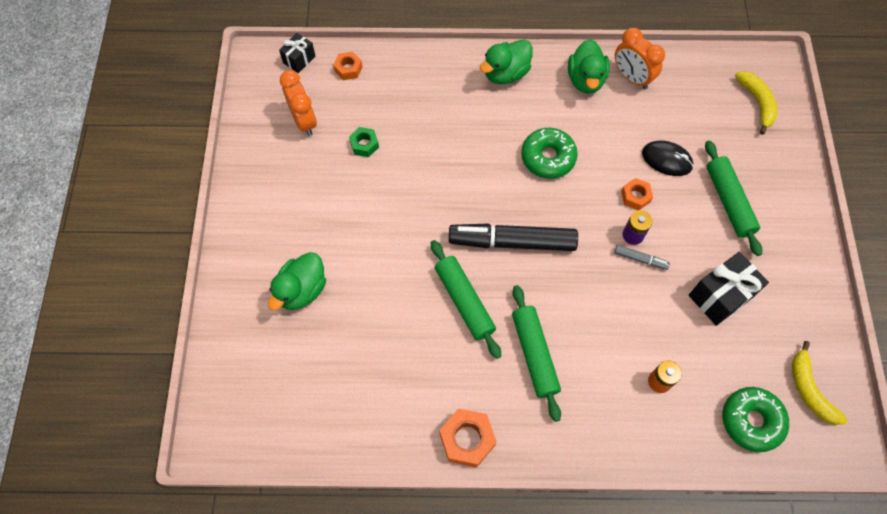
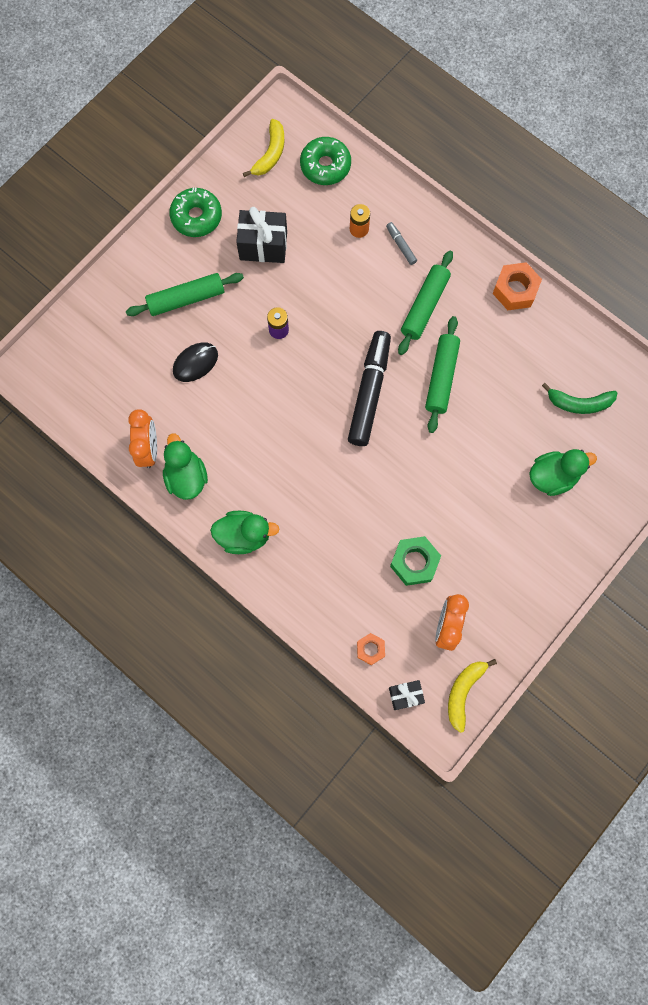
camera: 140 degrees left, 10 degrees up
(324, 374) = (579, 403): none -> green banana
(364, 145) = (414, 562): green nut -> green nut, size x1.63
(512, 242) = (369, 392): black marker -> black marker turned 120 degrees counterclockwise
(548, 157) = (281, 435): green donut -> green donut (196, 217)
(585, 80) = (186, 477): green duck -> green duck turned 60 degrees counterclockwise
(635, 196) = (248, 354): orange nut -> none
(640, 259) = (291, 310): grey marker -> grey marker (401, 245)
(667, 160) = (195, 363): black mouse -> black mouse turned 75 degrees clockwise
(728, 201) = (186, 299): green rolling pin -> green rolling pin turned 45 degrees clockwise
(757, 103) = (78, 351): yellow banana -> yellow banana (463, 692)

